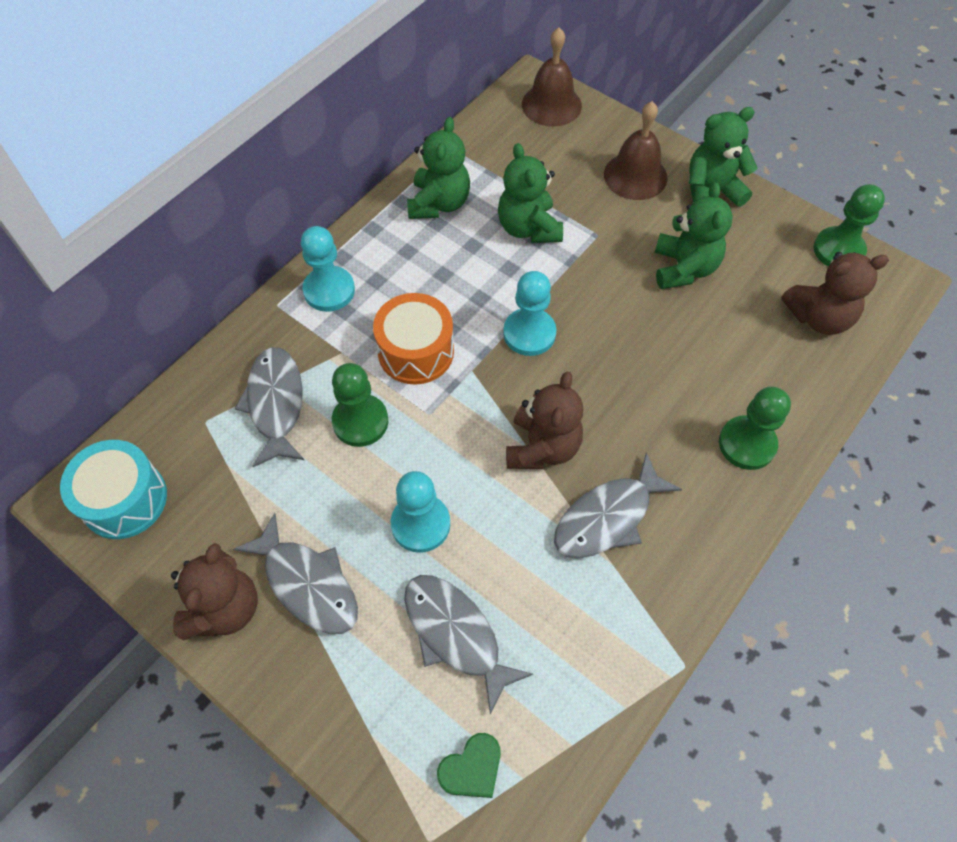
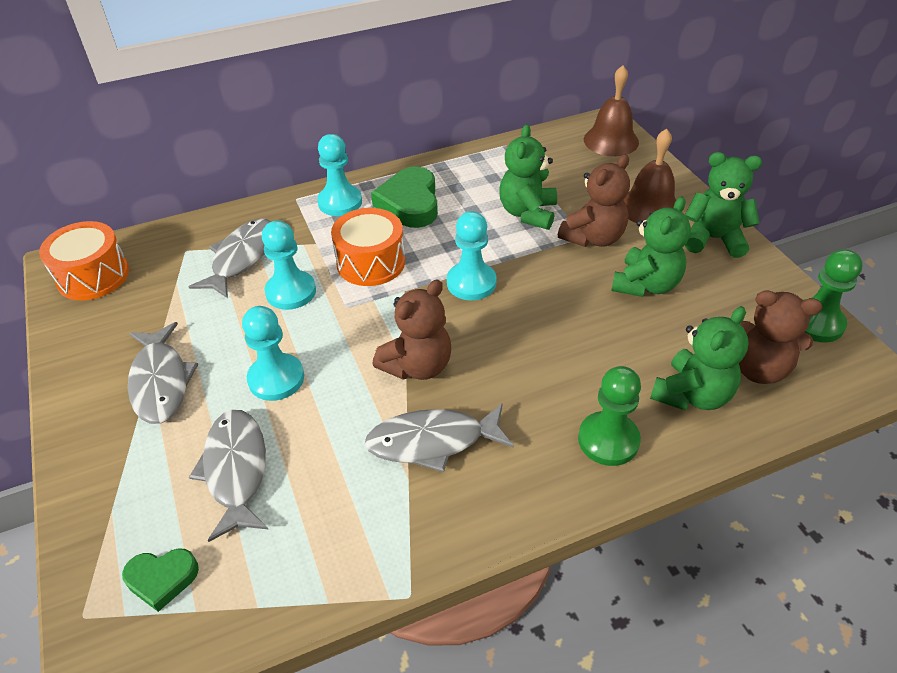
camera: 30 degrees right, 15 degrees down
(124, 499) = (93, 276): turquoise drum -> orange drum
(224, 608) = (92, 371): brown teddy bear -> brown teddy bear (593, 238)
(360, 421) = (291, 292): green pawn -> turquoise pawn
(404, 262) = (410, 203): none -> green heart
(439, 203) = (468, 175): green teddy bear -> green teddy bear (692, 395)

